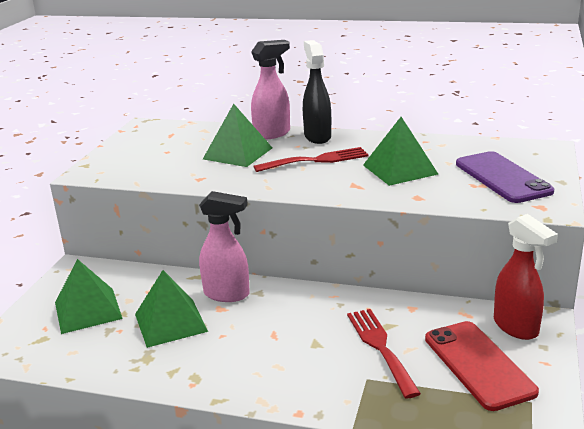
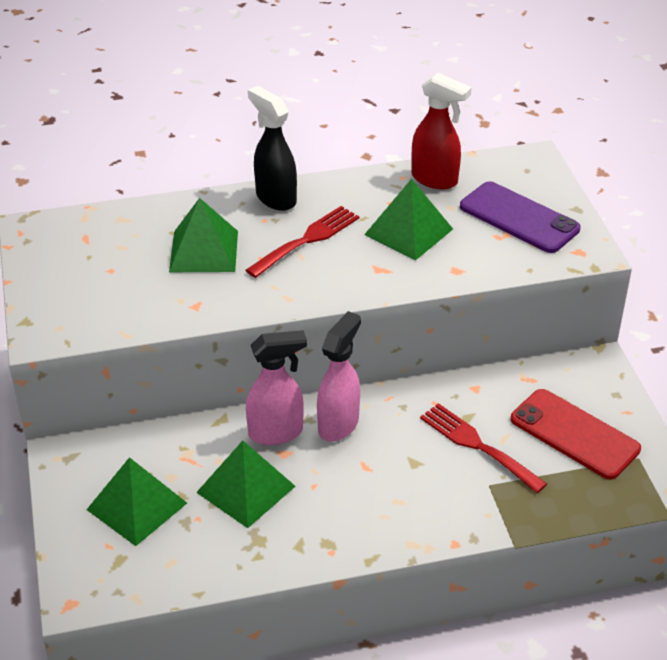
camera: 30 degrees left, 15 degrees up
(272, 134) = (217, 206): pink spray bottle -> pink spray bottle (339, 424)
(516, 327) = (582, 380): red spray bottle -> red spray bottle (435, 180)

